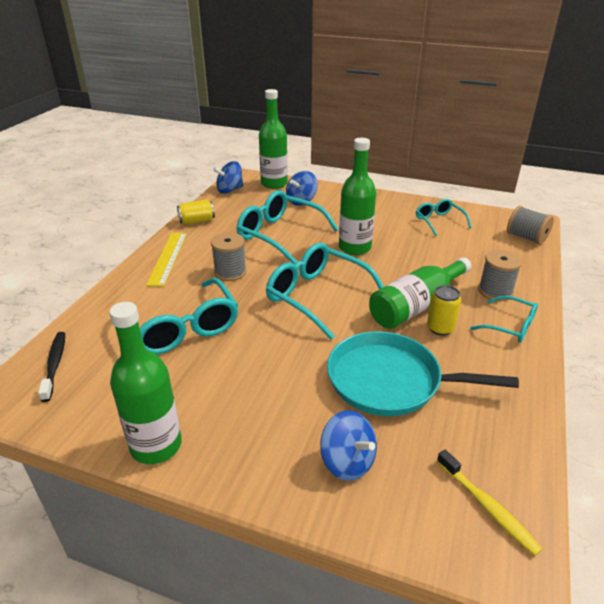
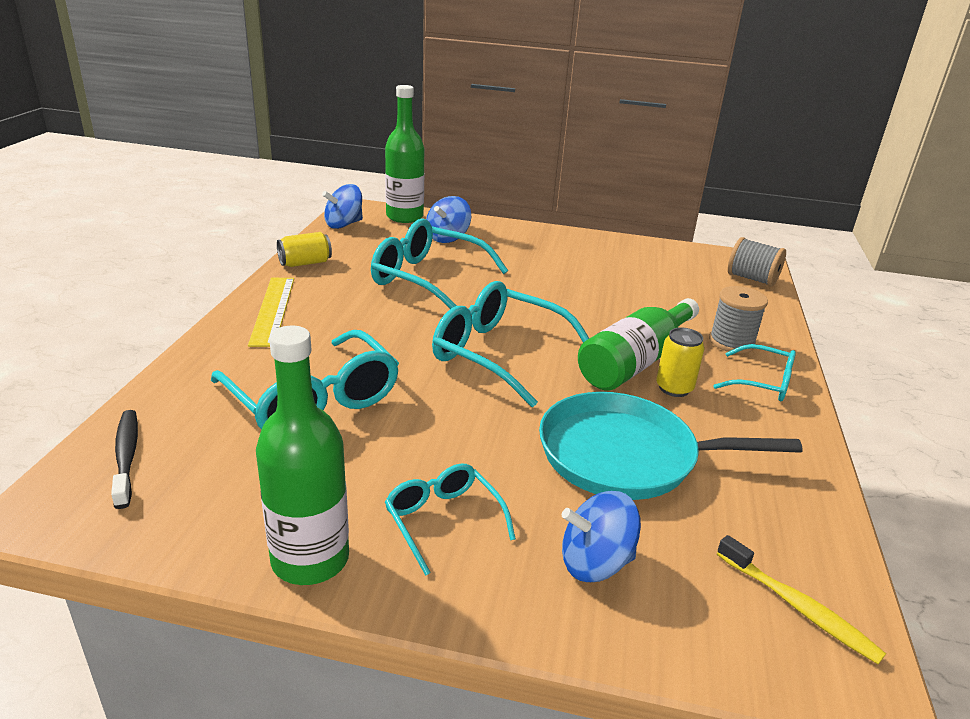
camera: 10 degrees left, 5 degrees down
(230, 272) = (369, 326): grey spool -> none
(347, 462) = (595, 563): blue spinning top -> blue spinning top turned 135 degrees clockwise
(354, 248) = (535, 293): green bottle -> none
(439, 221) = (637, 261): turquoise glasses -> turquoise glasses (443, 520)

